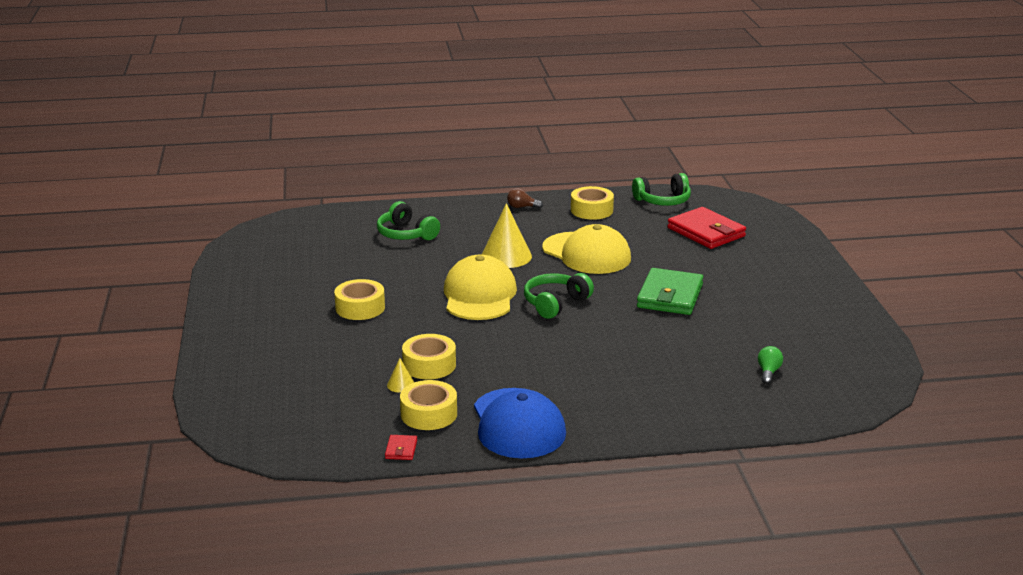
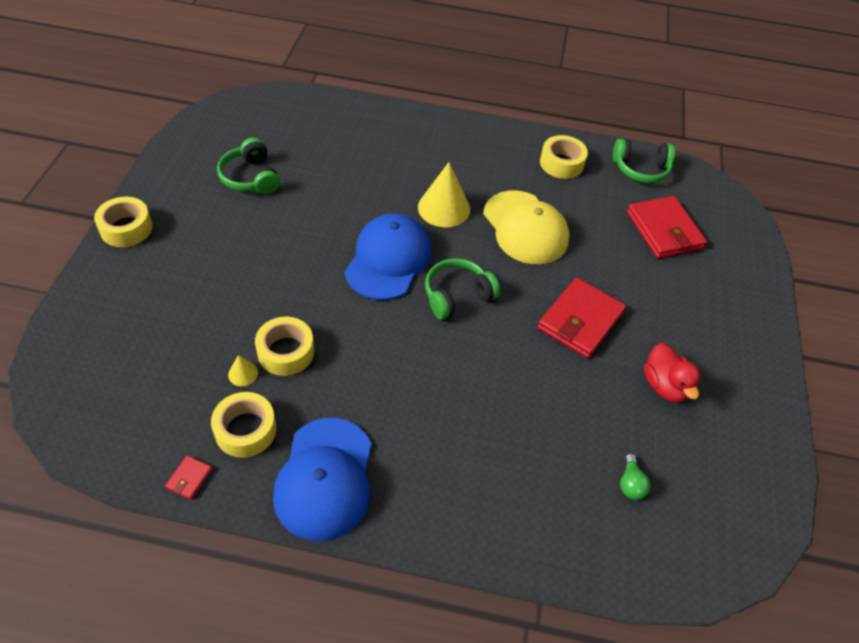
camera: 15 degrees right, 25 degrees up
(360, 308) = (266, 243): yellow tape -> yellow tape (126, 228)
(406, 234) = (365, 148): green headphones -> green headphones (251, 177)
(479, 295) = (388, 259): yellow cap -> blue cap
(522, 207) = (495, 139): brown light bulb -> none
(670, 296) = (580, 320): green wallet -> red wallet
(762, 316) = (664, 386): none -> red duck
(768, 372) = (630, 484): green light bulb -> green light bulb turned 150 degrees clockwise

